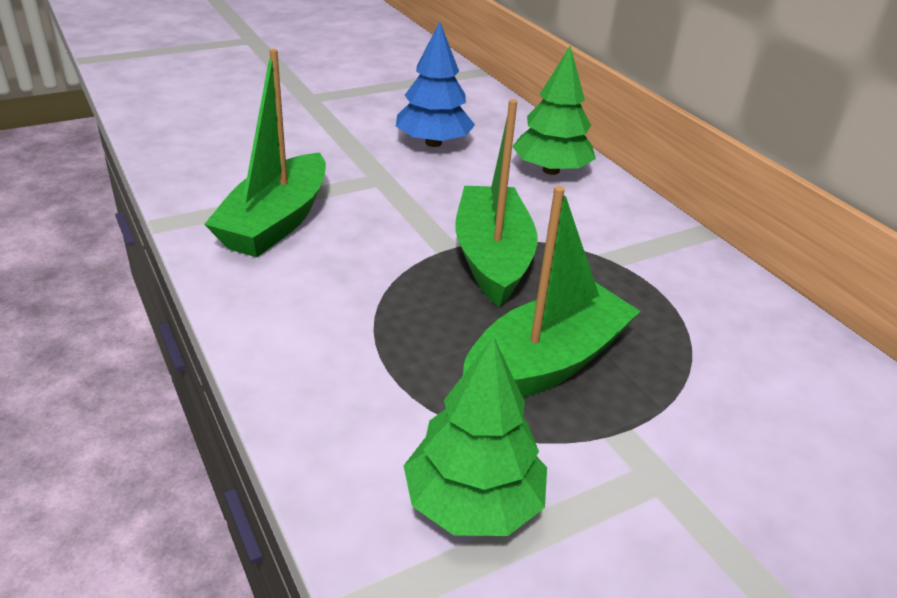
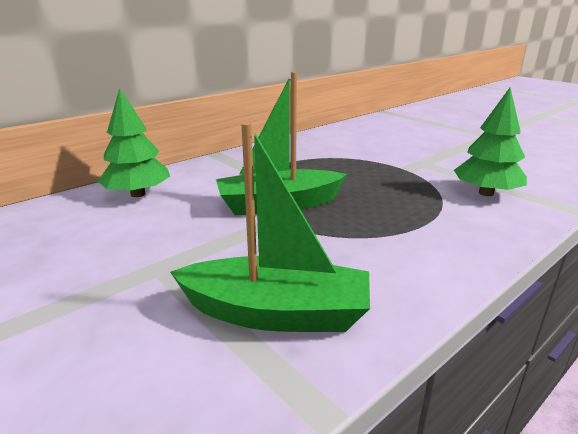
camera: 100 degrees left, 10 degrees down
(433, 143) = (77, 248): blue tree -> none
(546, 363) = (373, 184): green boat -> none

